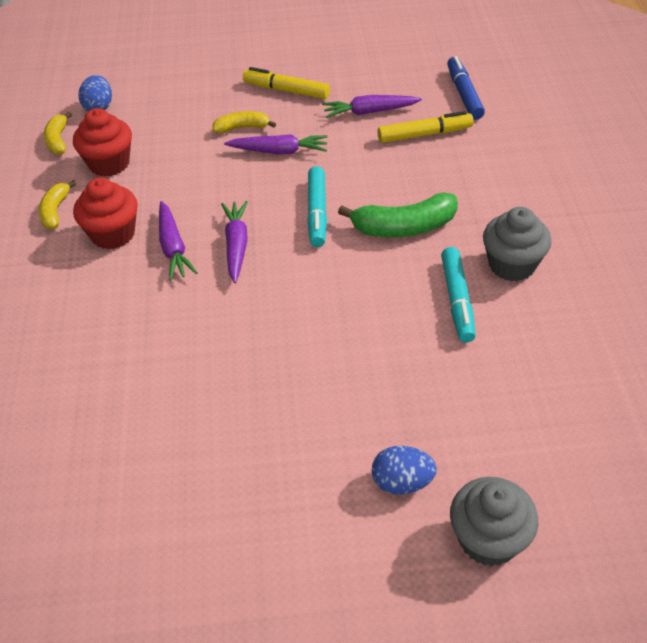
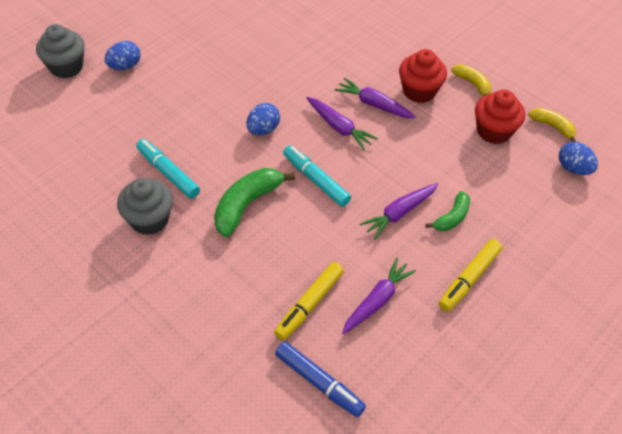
camera: 135 degrees right, 5 degrees up
(242, 128) = (452, 217): yellow banana -> green banana
(286, 90) = (469, 279): yellow marker -> yellow marker turned 150 degrees clockwise
(313, 288) = (263, 129): none -> blue egg

